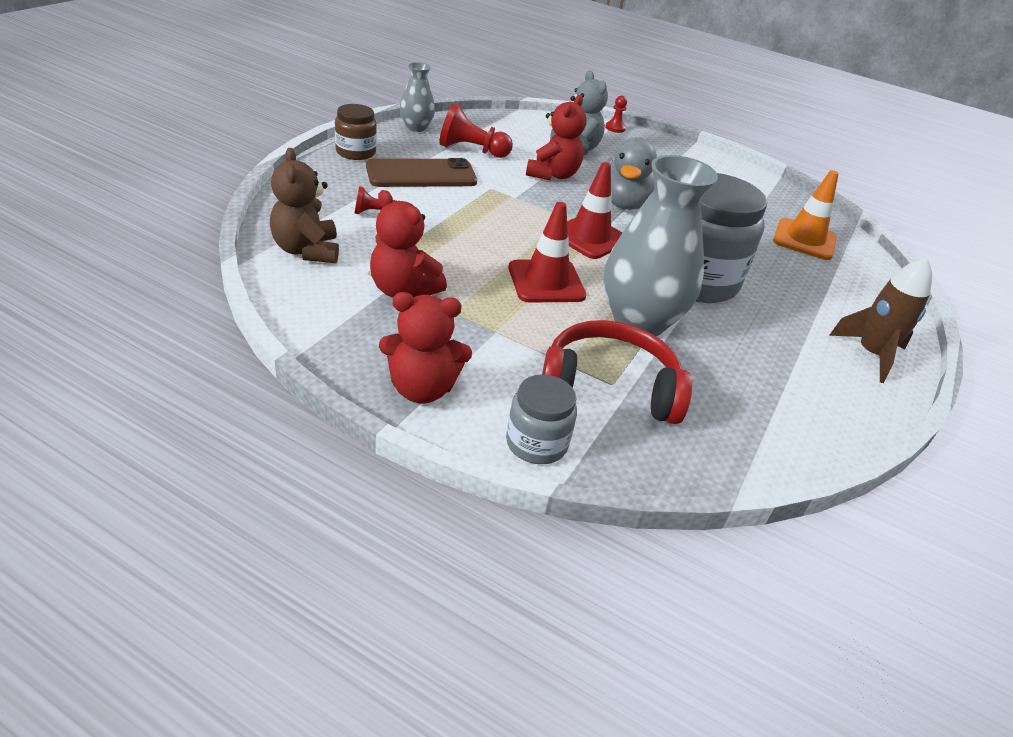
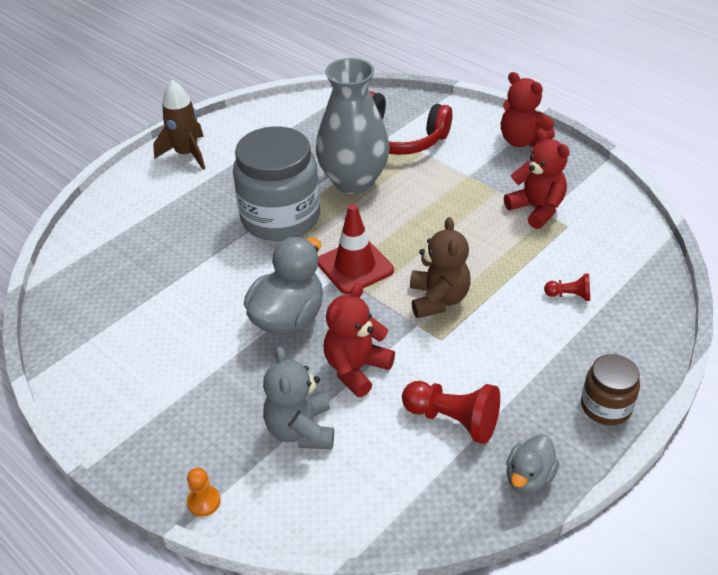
camera: 160 degrees left, 5 degrees up
(306, 251) = (622, 248): brown teddy bear -> brown teddy bear (438, 299)
(416, 128) = (528, 478): grey vase -> grey duck
(421, 174) = (521, 362): brown phone -> none
(422, 389) = (522, 140): red teddy bear -> red teddy bear turned 150 degrees counterclockwise
(536, 443) = (457, 112): grey jar -> none
(546, 282) = (416, 216): red traffic cone -> none
(615, 128) = (204, 502): red pawn -> orange pawn
(804, 240) = (119, 266): orange traffic cone -> none

